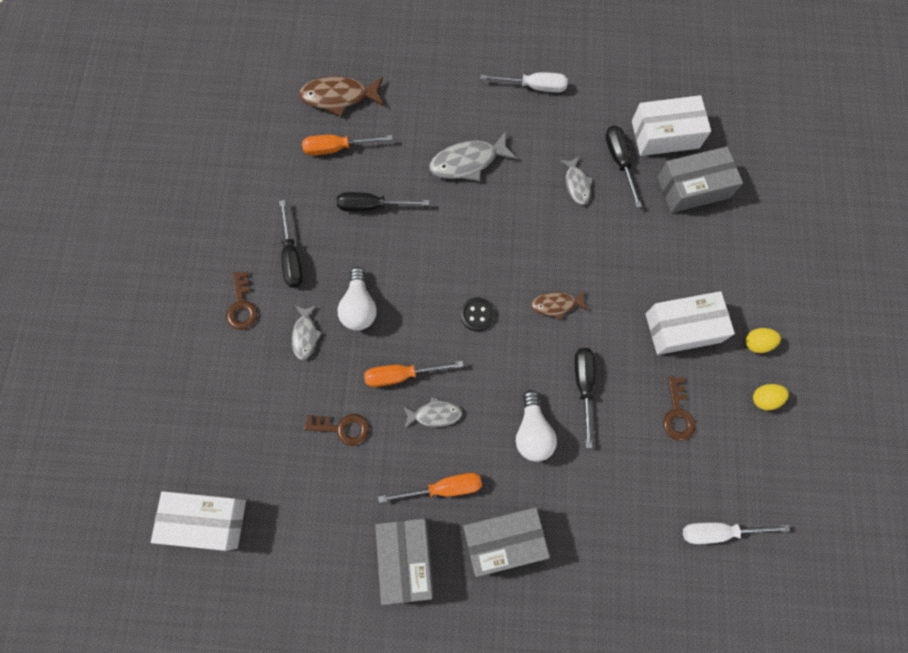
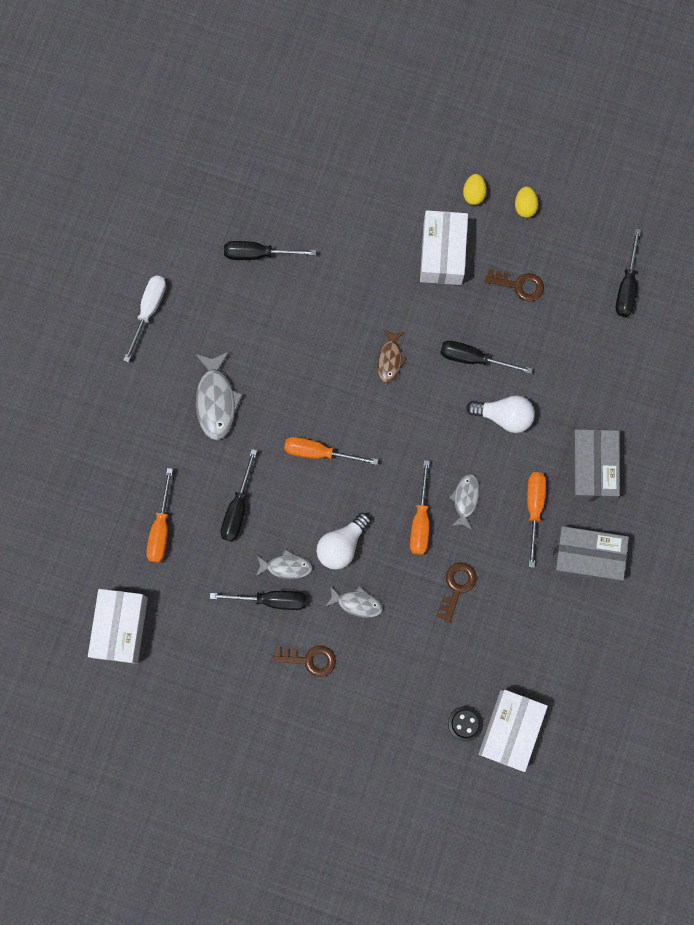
camera: 75 degrees left, 5 degrees up
(339, 97) = (100, 513): brown fish -> none
(359, 307) = (342, 545): white light bulb -> white light bulb turned 120 degrees clockwise
(444, 263) = (319, 452): none -> orange screwdriver
(477, 315) = (380, 435): black button -> black button (465, 723)
(576, 184) = (271, 302): grey fish -> grey fish (286, 566)
(665, 134) = (242, 201): white box -> white box (121, 627)
(693, 187) = (306, 195): grey box -> none
(719, 531) = (626, 286): white screwdriver -> black screwdriver

